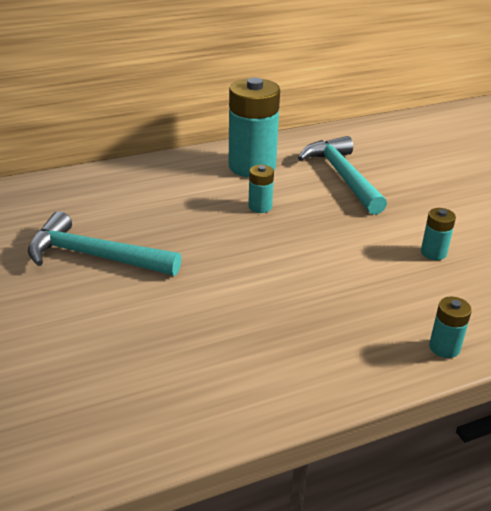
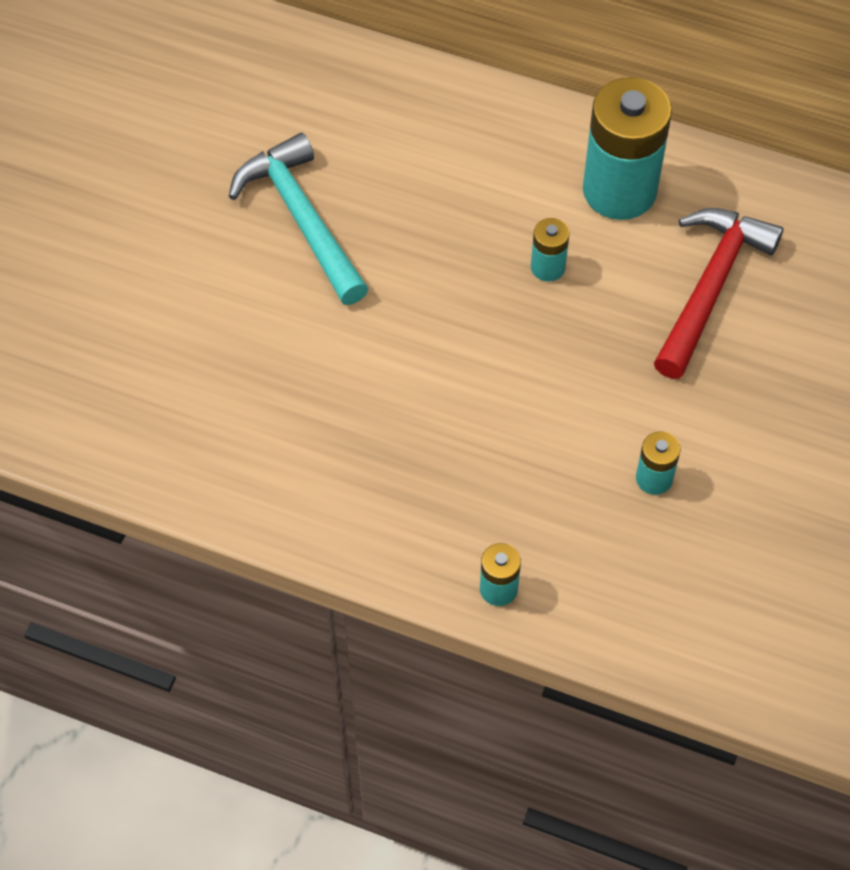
camera: 45 degrees right, 25 degrees up
(342, 176) = (710, 287): turquoise hammer -> red hammer

